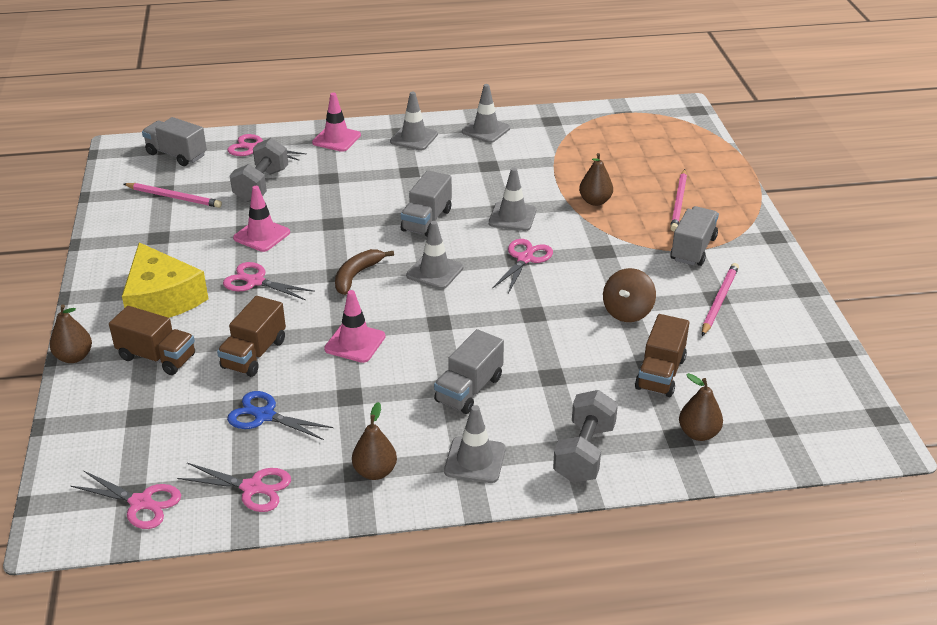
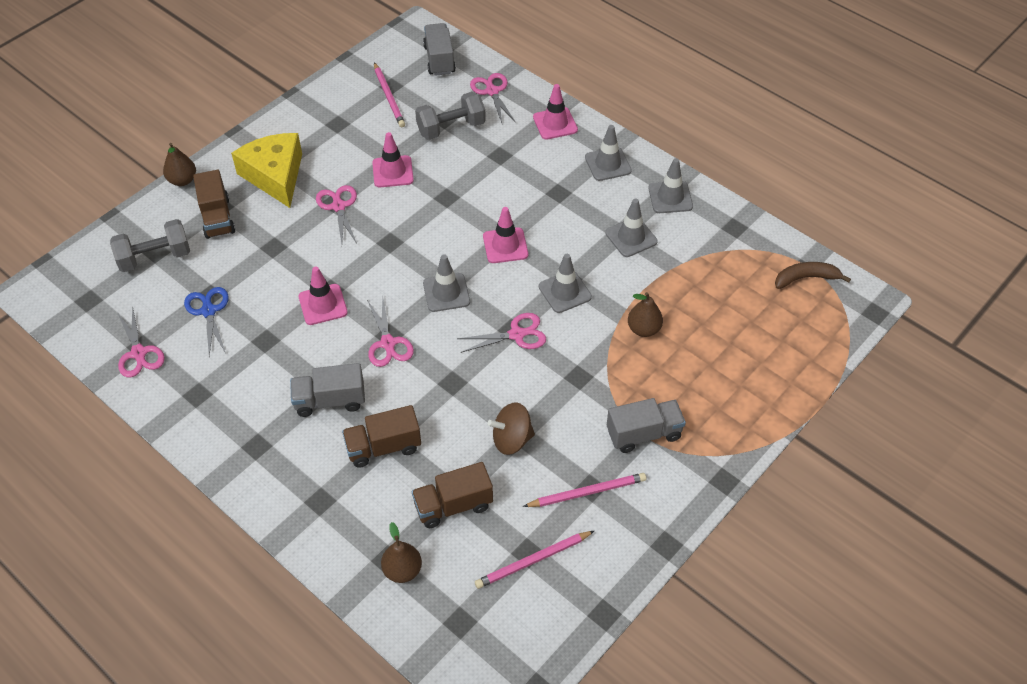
camera: 50 degrees right, 15 degrees up
(141, 503) = (84, 310): pink scissors -> pink scissors (388, 343)
(161, 299) = (275, 176): yellow cheese -> yellow cheese turned 135 degrees clockwise
(254, 354) = (263, 262): brown truck -> brown truck (383, 447)
(356, 275) = (398, 253): brown banana -> brown banana (805, 278)
(375, 472) = (203, 405): brown pear -> none
(426, 220) = (505, 245): grey truck -> pink traffic cone
(475, 460) = (259, 452): grey traffic cone -> grey traffic cone (631, 237)
(584, 453) = (319, 511): grey dumbbell -> grey dumbbell (155, 257)
(679, 202) = (704, 385): pink pencil -> pink pencil (533, 561)

